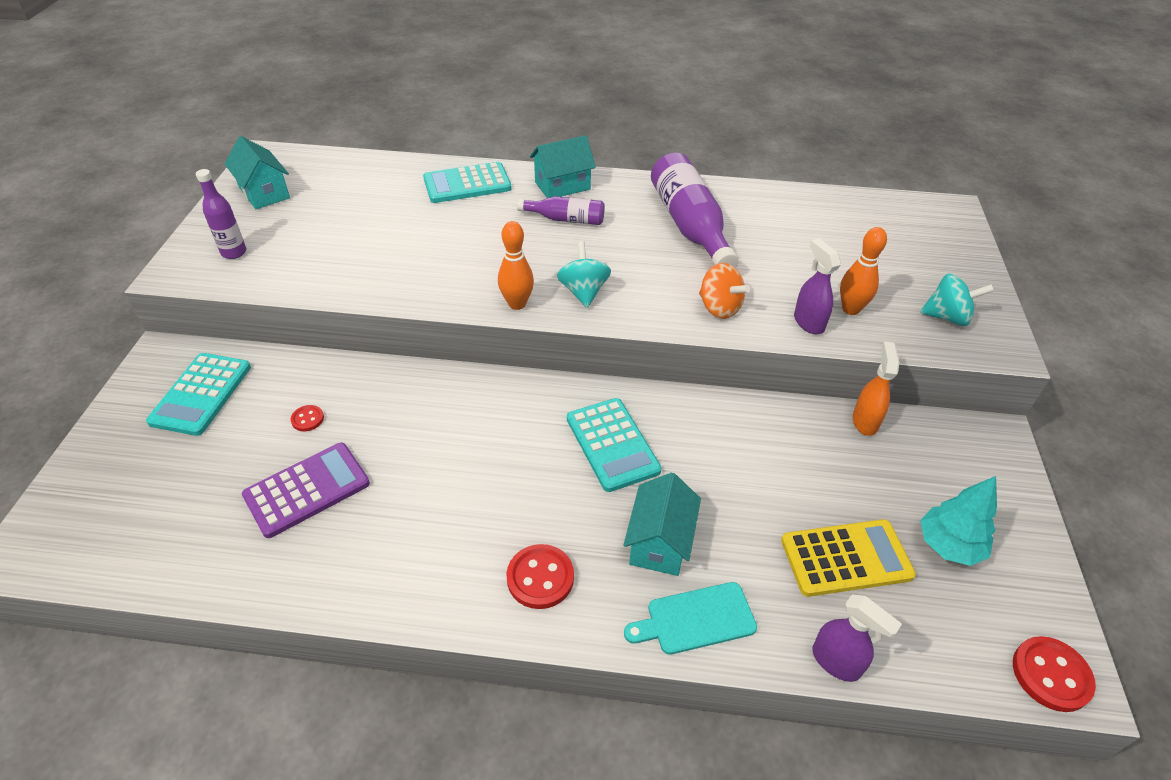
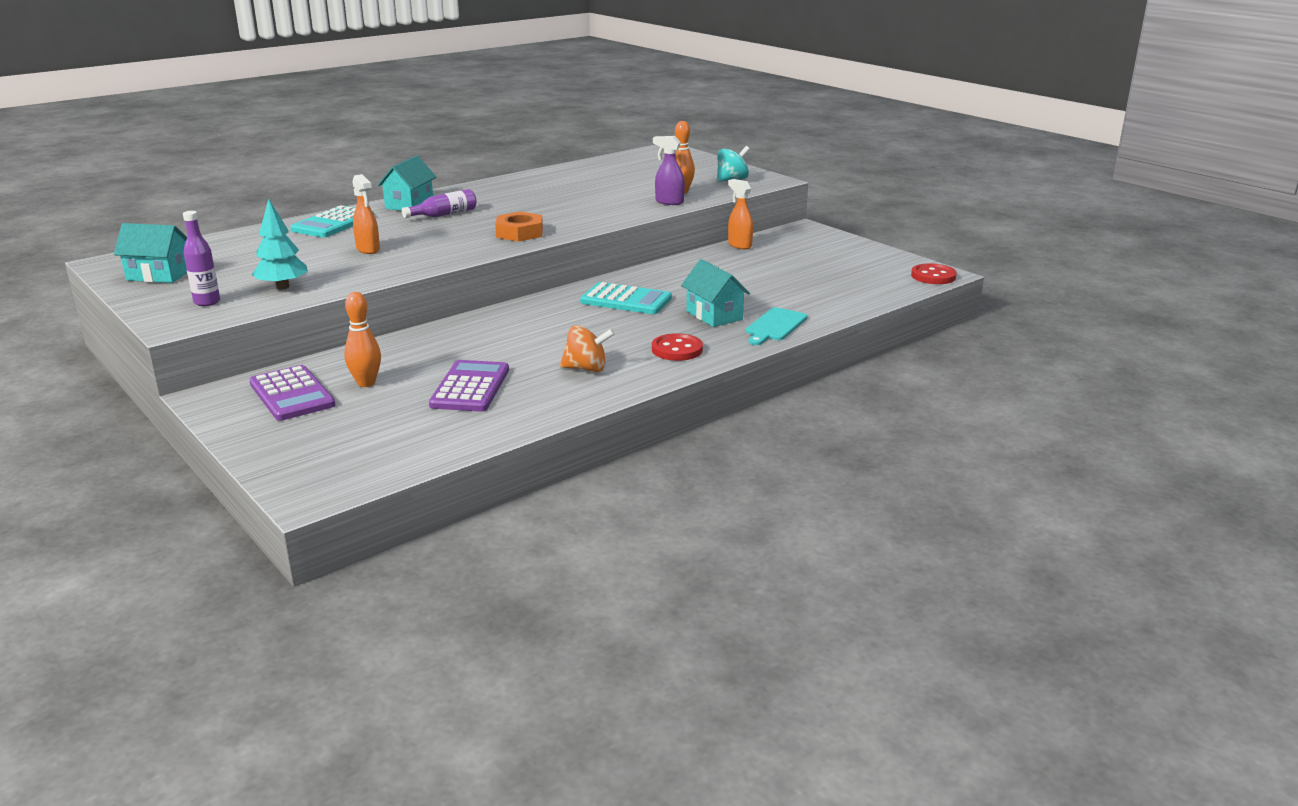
camera: 45 degrees left, 20 degrees down
(201, 394) = (292, 394): turquoise calculator -> purple calculator
(307, 419) = (405, 369): red button -> none
(433, 243) = (368, 249): none -> orange spray bottle
(517, 304) = (487, 249): orange bowling pin -> orange bowling pin (366, 383)
(583, 292) = (519, 233): turquoise spinning top -> orange nut
(690, 226) = (532, 194): purple bottle -> none
(719, 308) = (612, 213): orange spinning top -> orange spinning top (586, 369)
(836, 662) = (853, 309): purple spray bottle -> none
(846, 558) = (806, 283): yellow calculator -> none
(948, 546) = (840, 263): turquoise tree -> turquoise tree (283, 287)

